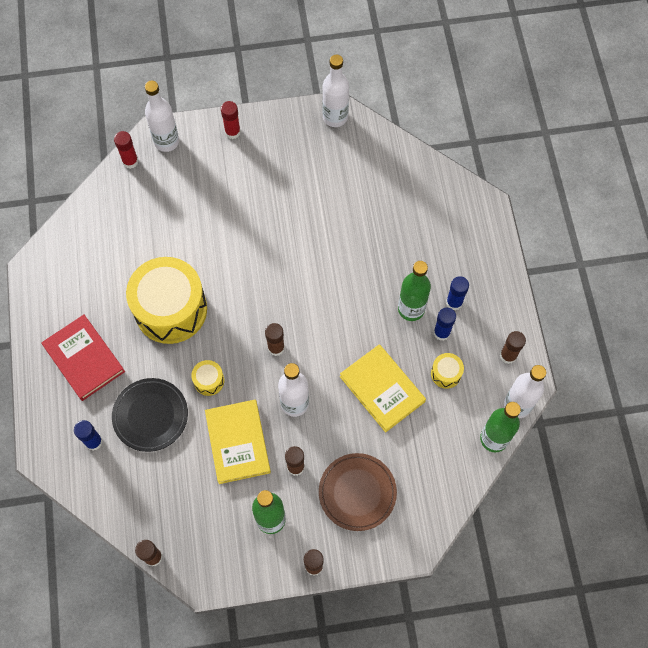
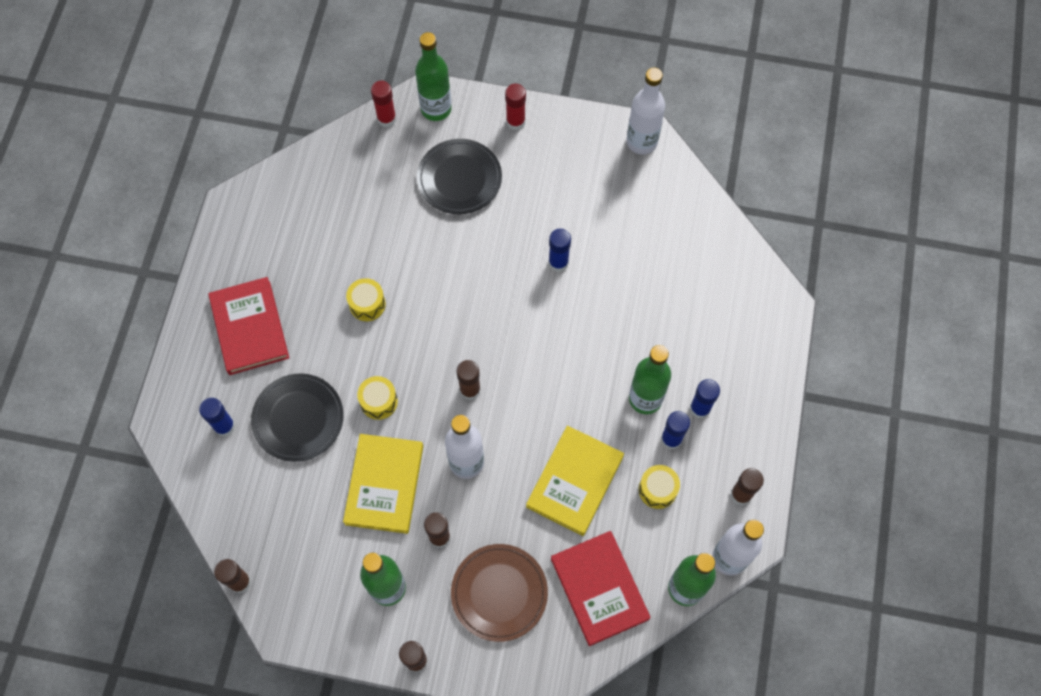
camera: 20 degrees right, 0 degrees up
(166, 142) = (436, 109): white bottle -> green bottle
(171, 309) = (367, 304): yellow drum -> yellow drum, size x0.41
(206, 190) = (459, 179): none -> black plate
(306, 229) = (558, 262): none -> blue glue stick
(382, 389) = (574, 481): yellow book -> yellow book turned 45 degrees clockwise
(430, 462) = (599, 589): none -> red book

